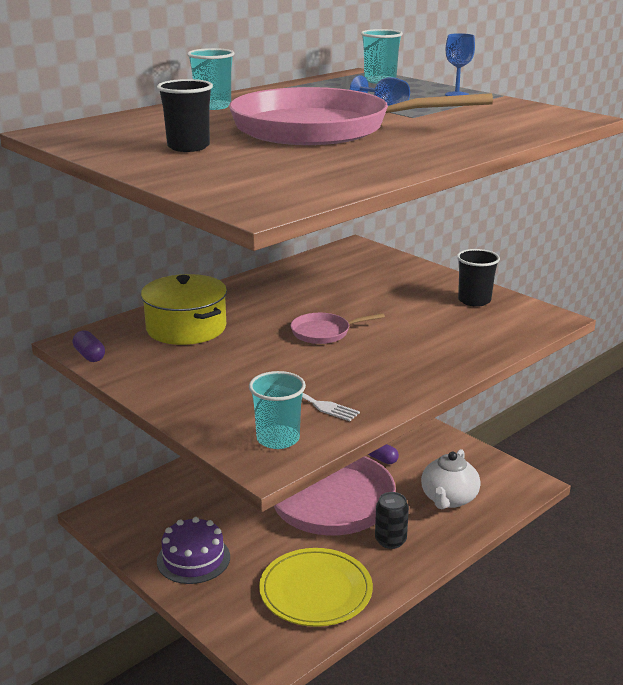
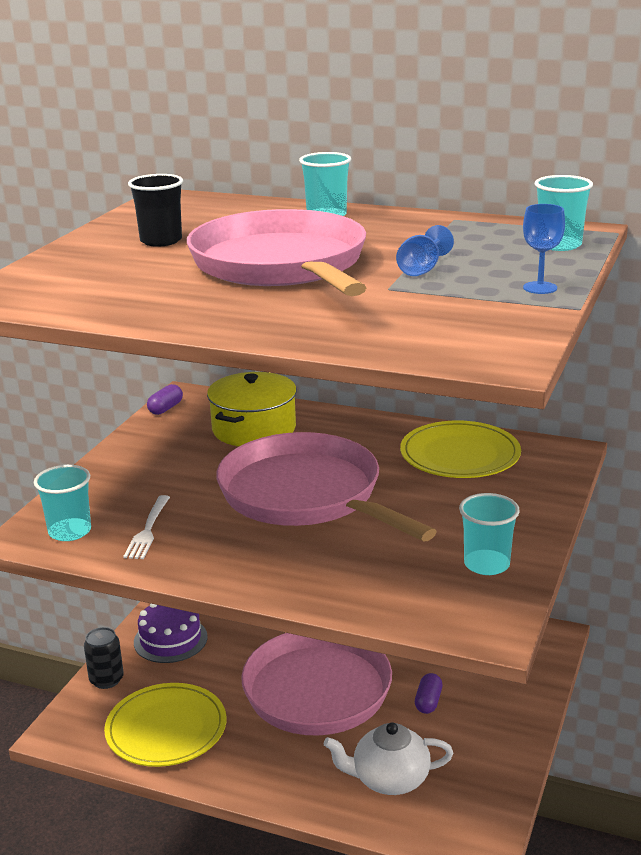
camera: 65 degrees right, 0 degrees up
(323, 273) = (460, 455): none -> yellow plate
(323, 332) = (305, 495): pink pan -> pink pan, size x2.38
(390, 540) = (278, 755): black can -> black can (106, 680)
(474, 300) = (486, 564): black cup -> turquoise cup

